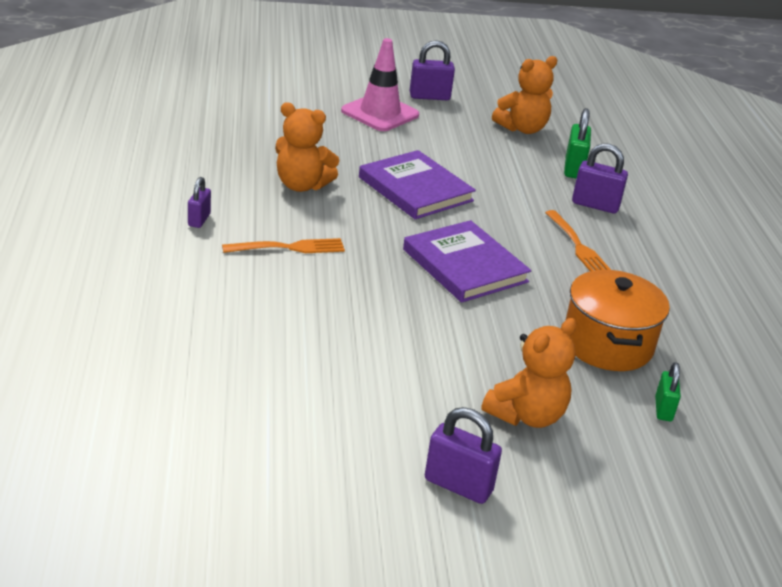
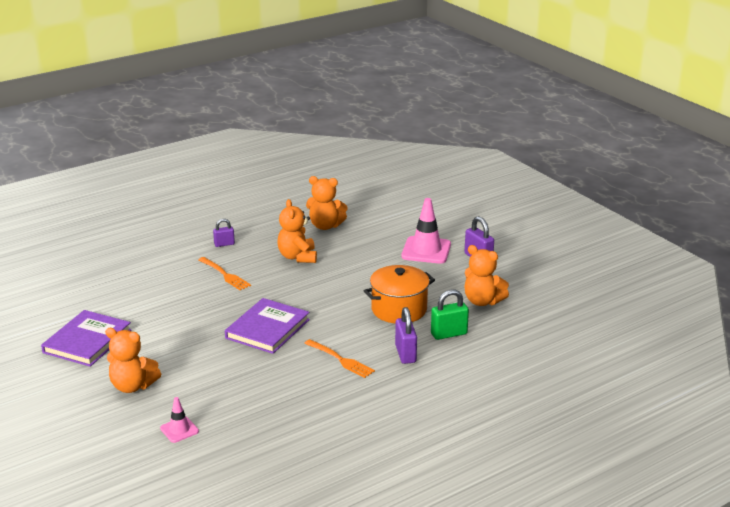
camera: 65 degrees right, 5 degrees down
(242, 141) = (325, 226): none -> orange teddy bear
(415, 189) = (340, 289): purple book -> purple book (87, 341)
(458, 485) = (56, 381): purple padlock -> none
(577, 245) = (340, 359): orange fork -> orange fork turned 90 degrees counterclockwise
(607, 344) = (231, 396): orange pot -> orange pot (399, 309)
(663, 409) = (179, 430): green padlock -> pink traffic cone

